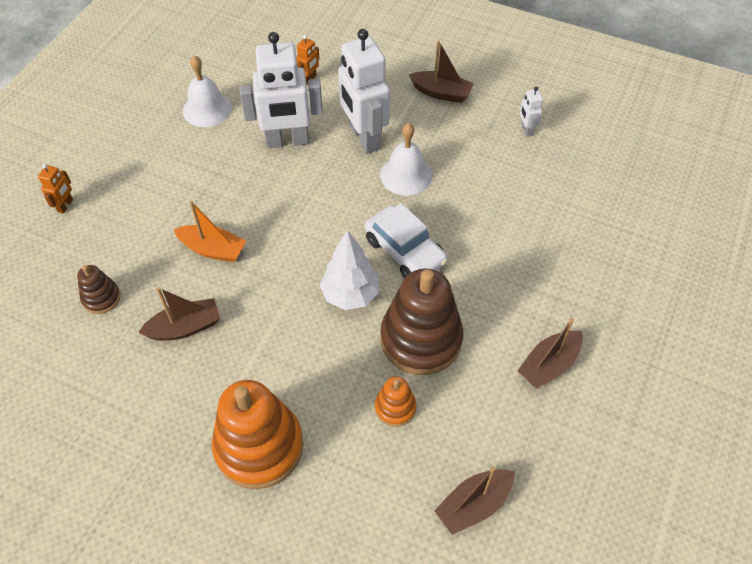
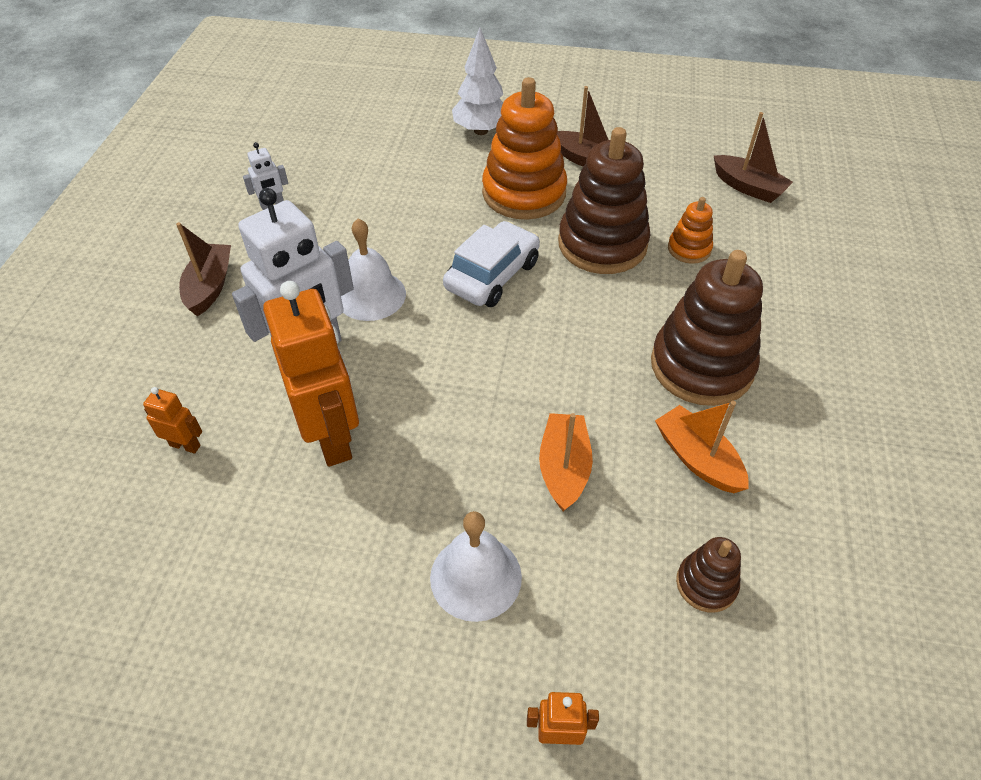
camera: 105 degrees left, 5 degrees down
(185, 327) = (697, 458): brown boat -> orange boat
(207, 109) = (272, 578): white bell -> white bell (475, 577)
(259, 446) = (796, 341): orange stacking toy -> orange stacking toy (524, 193)
(261, 363) = (701, 366): none -> brown stacking toy
(287, 141) = (332, 437): white robot -> orange robot
(350, 294) = (573, 309): white tree -> white tree (481, 130)

